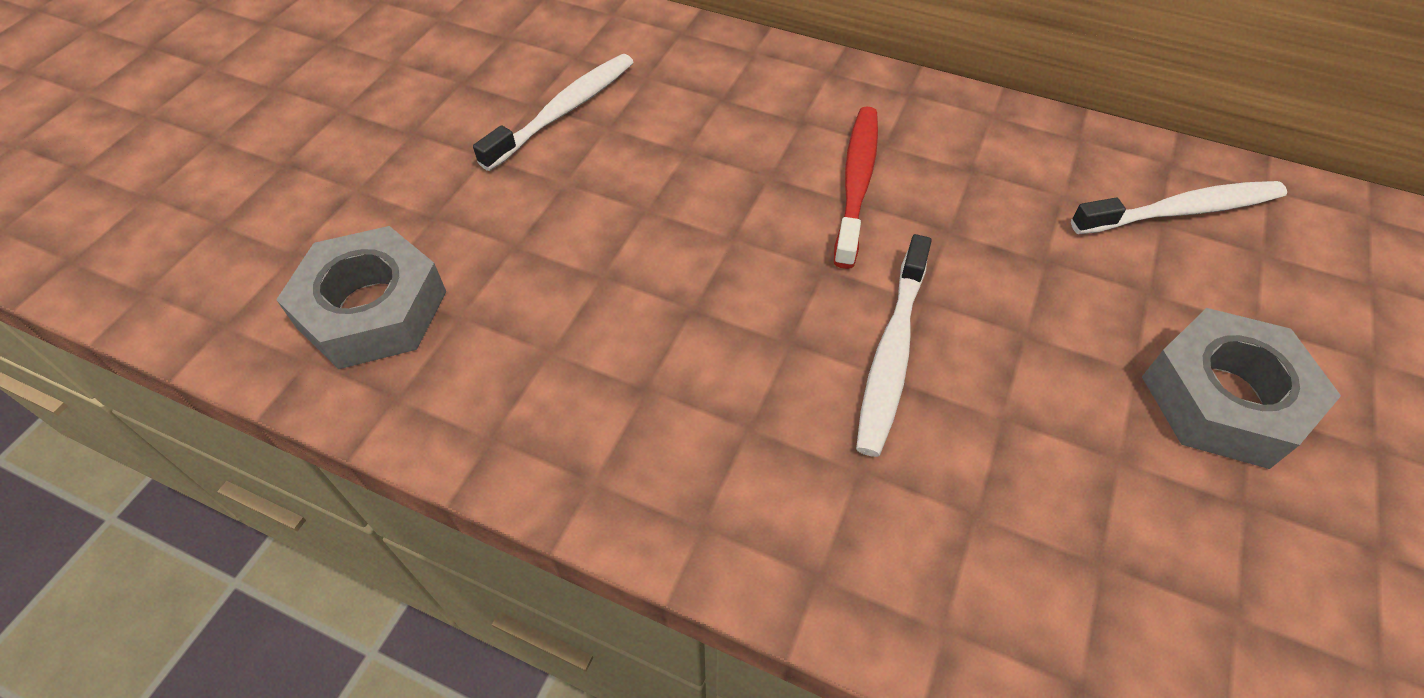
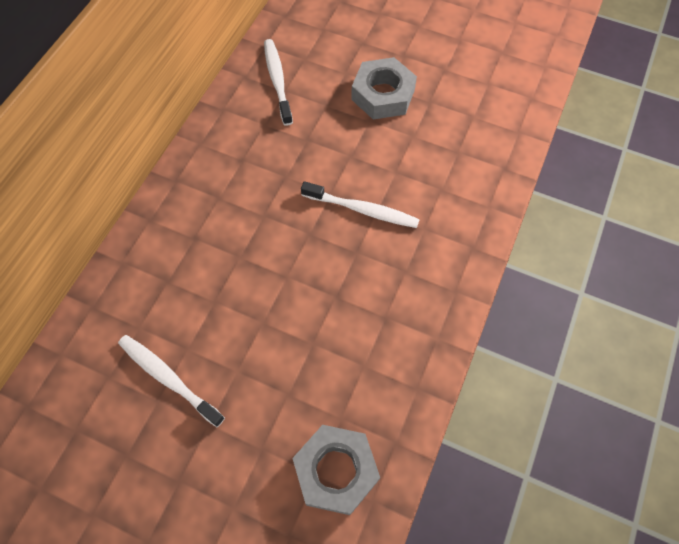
camera: 90 degrees left, 10 degrees up
(856, 183) = (249, 214): red toothbrush -> none

